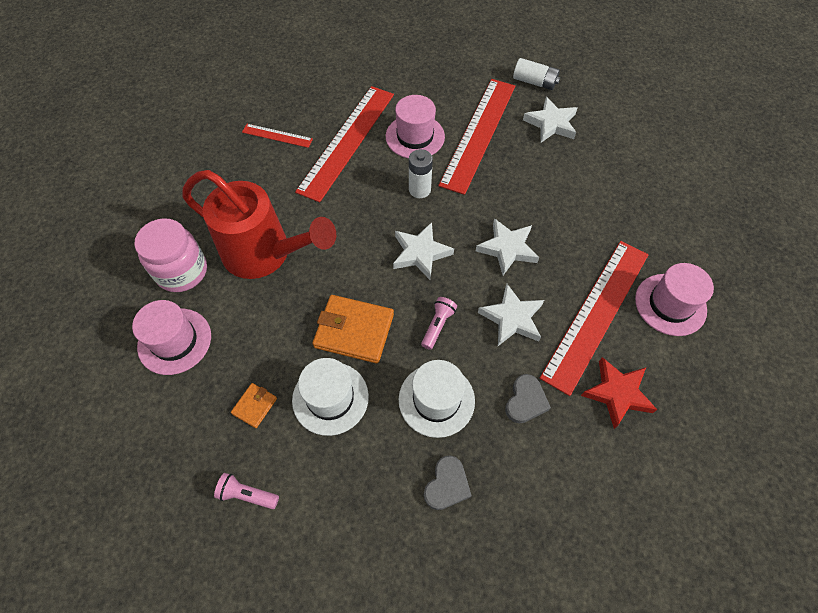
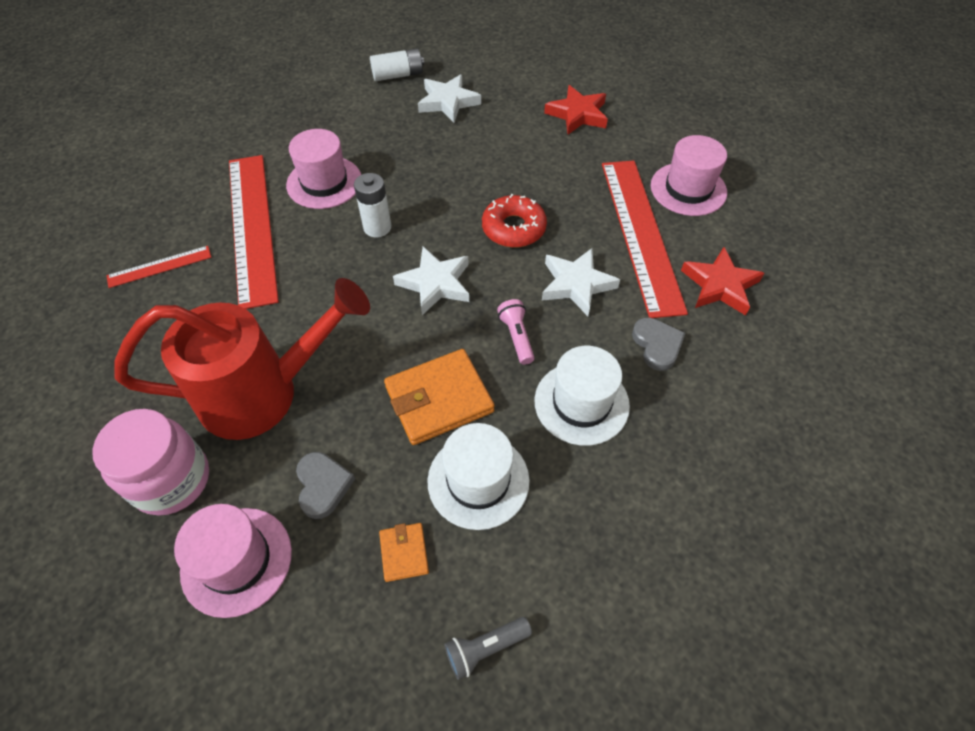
camera: 40 degrees left, 5 degrees down
(247, 494) = (485, 648): pink flashlight -> grey flashlight
(447, 485) = (665, 470): grey heart -> grey heart (323, 485)
(479, 134) = (388, 146): red ruler -> none
(507, 249) = (513, 228): white star -> red donut
(641, 190) = (577, 114): none -> red star

